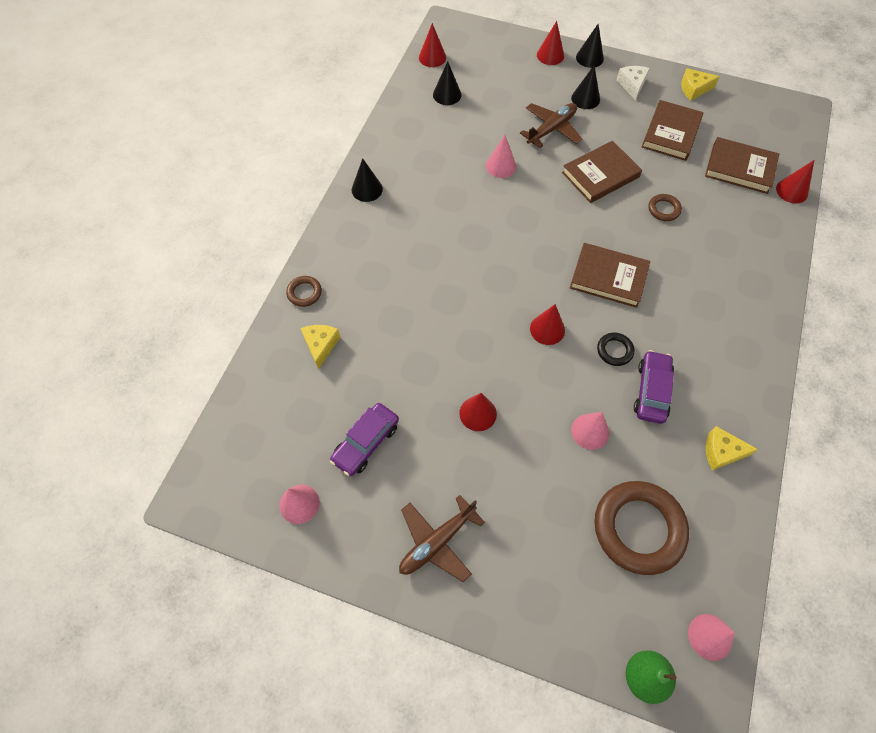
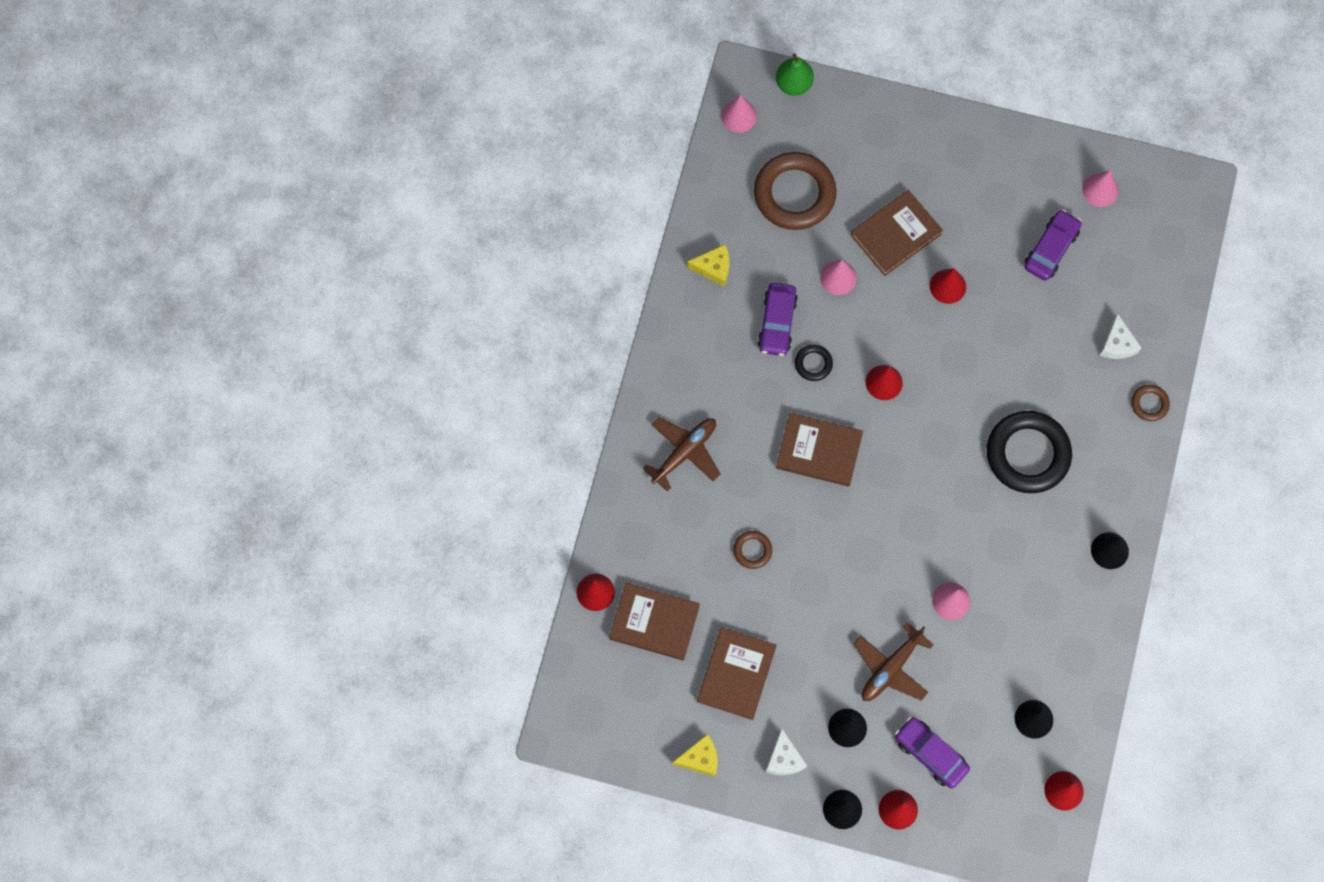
camera: 175 degrees right, 10 degrees up
(321, 345) = (1117, 344): yellow cheese -> white cheese
(422, 261) = (1027, 454): none -> black ring
(437, 542) = (972, 168): brown plane -> brown plane (684, 452)
(525, 81) = (930, 754): none -> purple car
(600, 175) = (827, 597): brown book -> brown book (895, 235)

